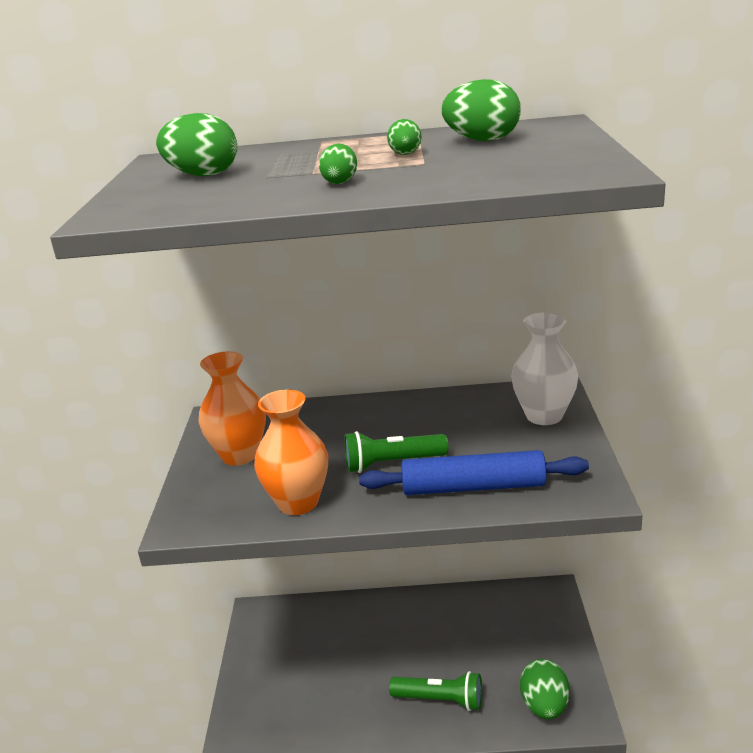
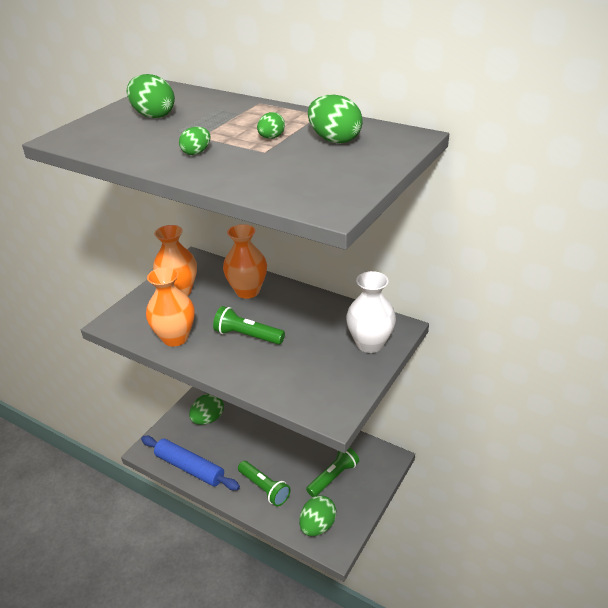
camera: 30 degrees right, 10 degrees up
(288, 658) = (208, 419): none -> green egg
(333, 422) = (247, 291): none -> orange vase
(473, 487) = (272, 374): blue rolling pin -> blue rolling pin (189, 468)
(510, 643) = (333, 477): none -> green flashlight

